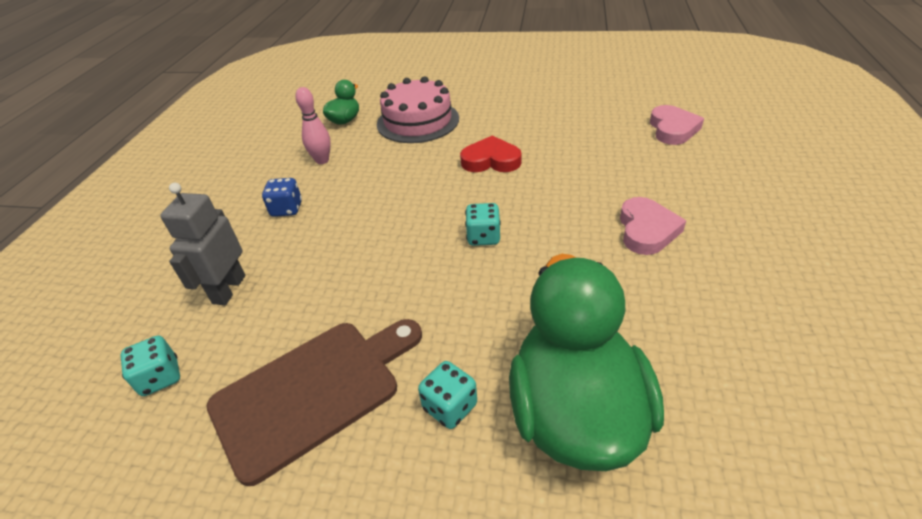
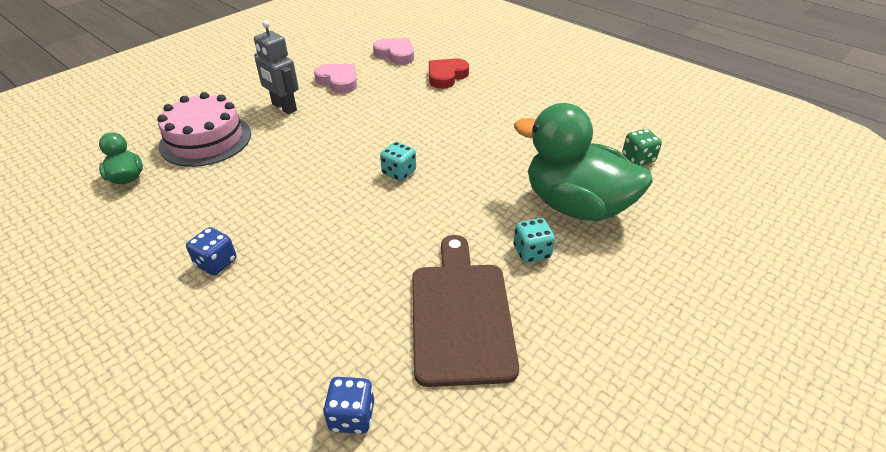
camera: 60 degrees left, 0 degrees up
(160, 377) = (352, 416): turquoise dice -> blue dice
(228, 289) = (285, 337): grey robot -> grey robot (284, 107)
(322, 160) = (172, 215): pink bowling pin -> none
(491, 160) = (319, 131): red heart -> red heart (446, 76)
(646, 230) = (471, 112): pink heart -> pink heart (338, 81)
(765, 443) = (638, 158): none -> green dice

